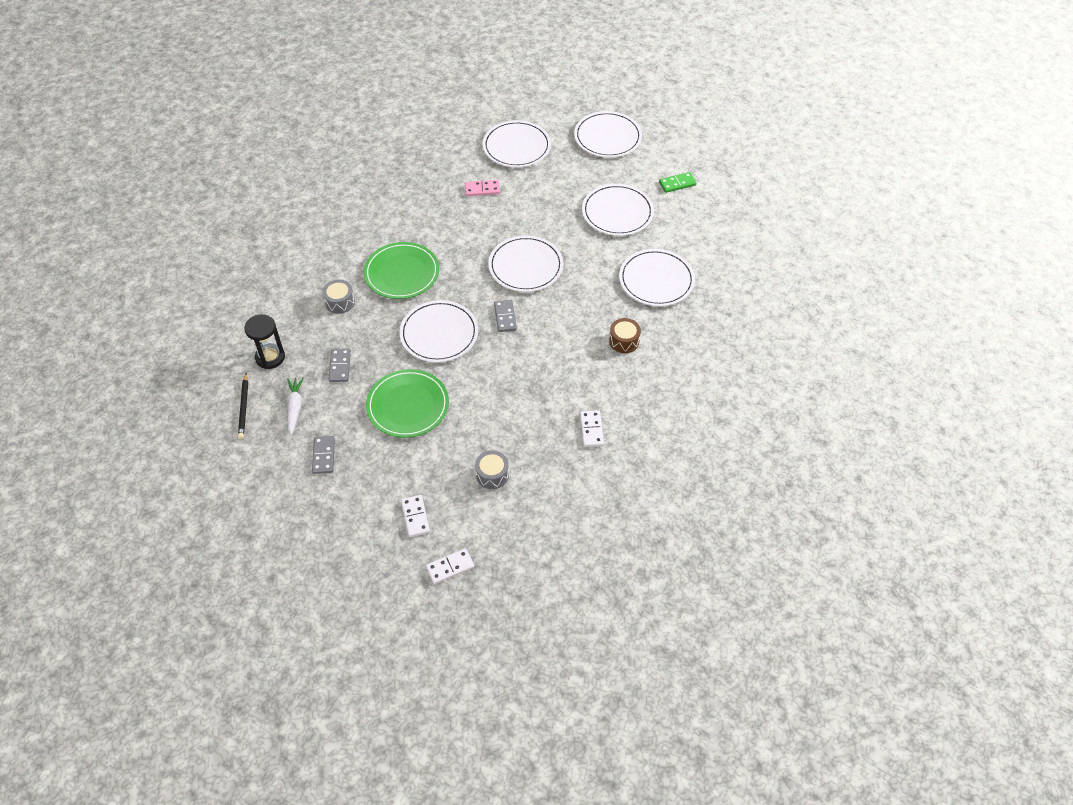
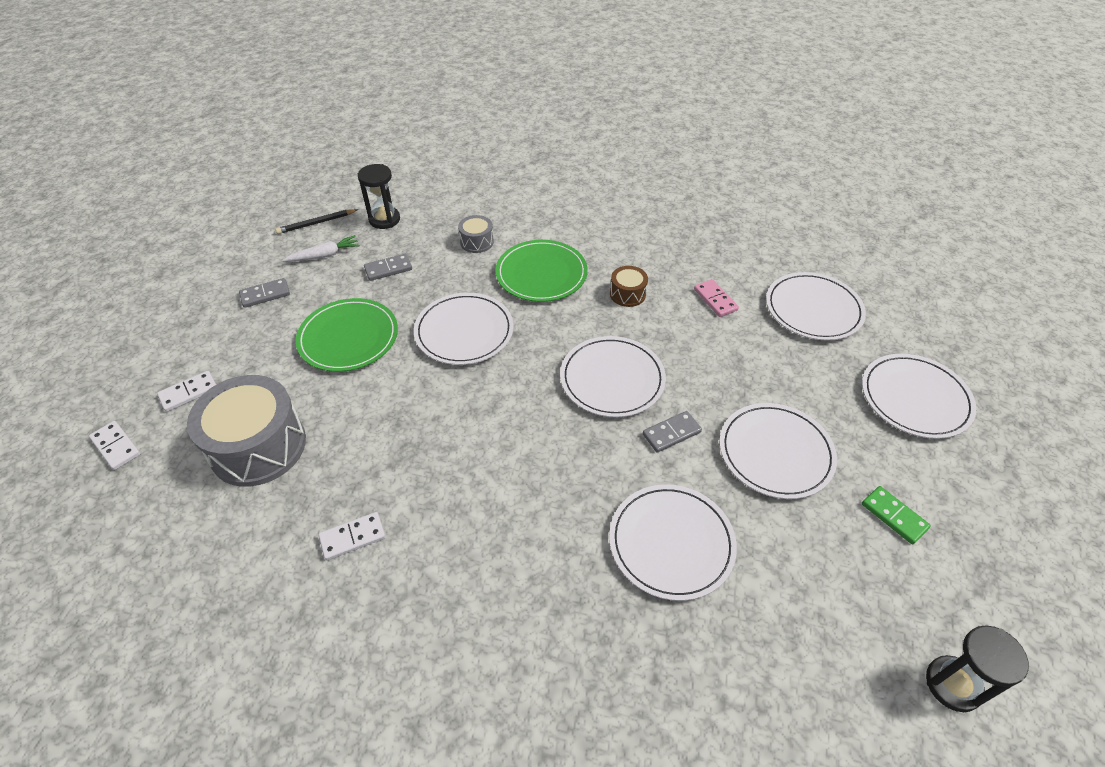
camera: 70 degrees right, 5 degrees down
(492, 475) = (258, 446): grey drum -> grey drum, size x2.14
(505, 317) = (516, 384): grey domino -> grey domino (671, 433)
(624, 341) = (530, 532): brown drum -> brown drum (627, 294)
(768, 207) = (953, 684): none -> black hourglass

